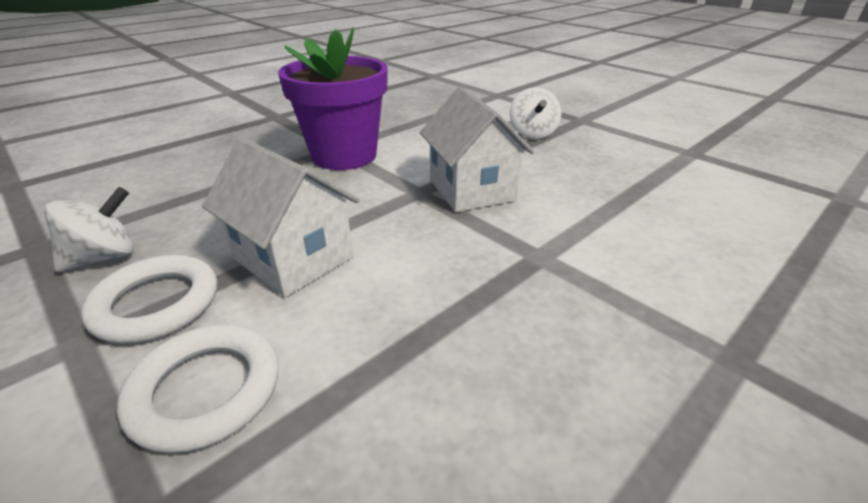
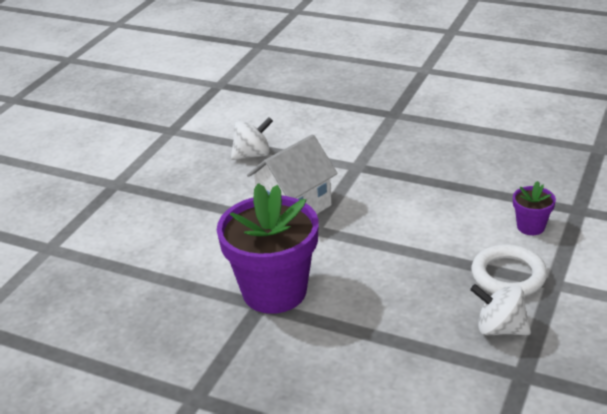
camera: 110 degrees left, 0 degrees up
(206, 390) = (530, 227): white ring -> purple flower pot
(294, 258) = (430, 247): white house -> none
(532, 133) = (165, 203): white spinning top -> white spinning top (252, 155)

